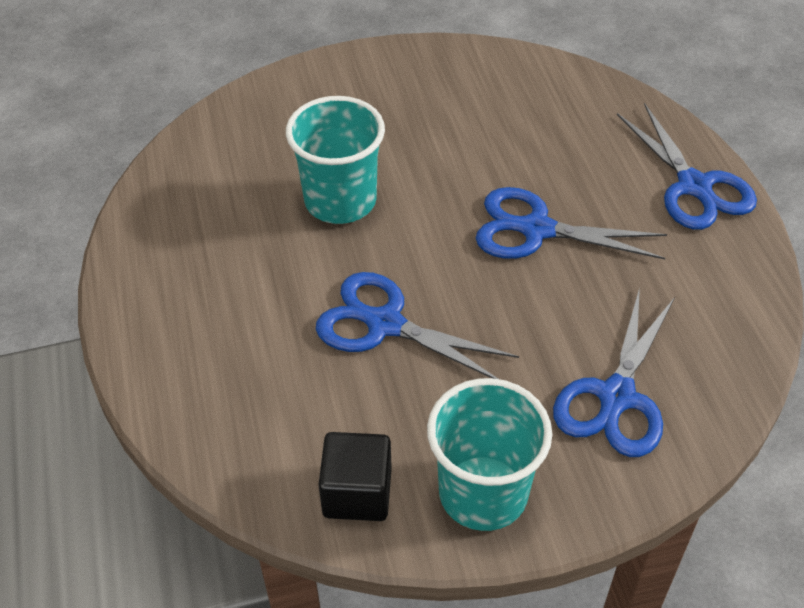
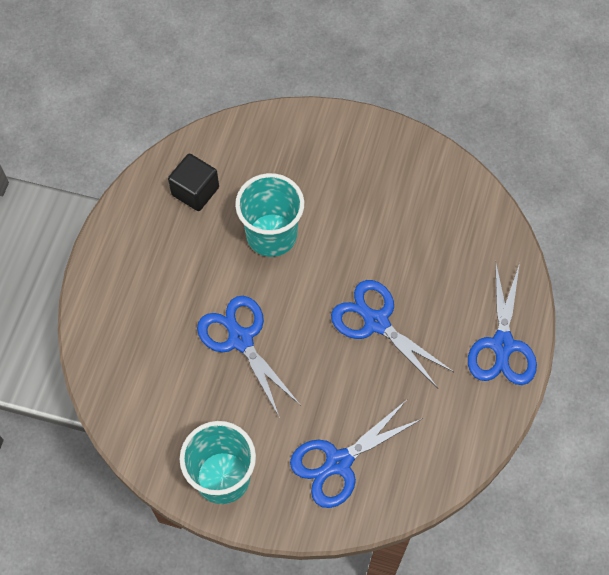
camera: 30 degrees right, 15 degrees up
(357, 493) = (157, 438): black cube -> black cube (195, 191)

